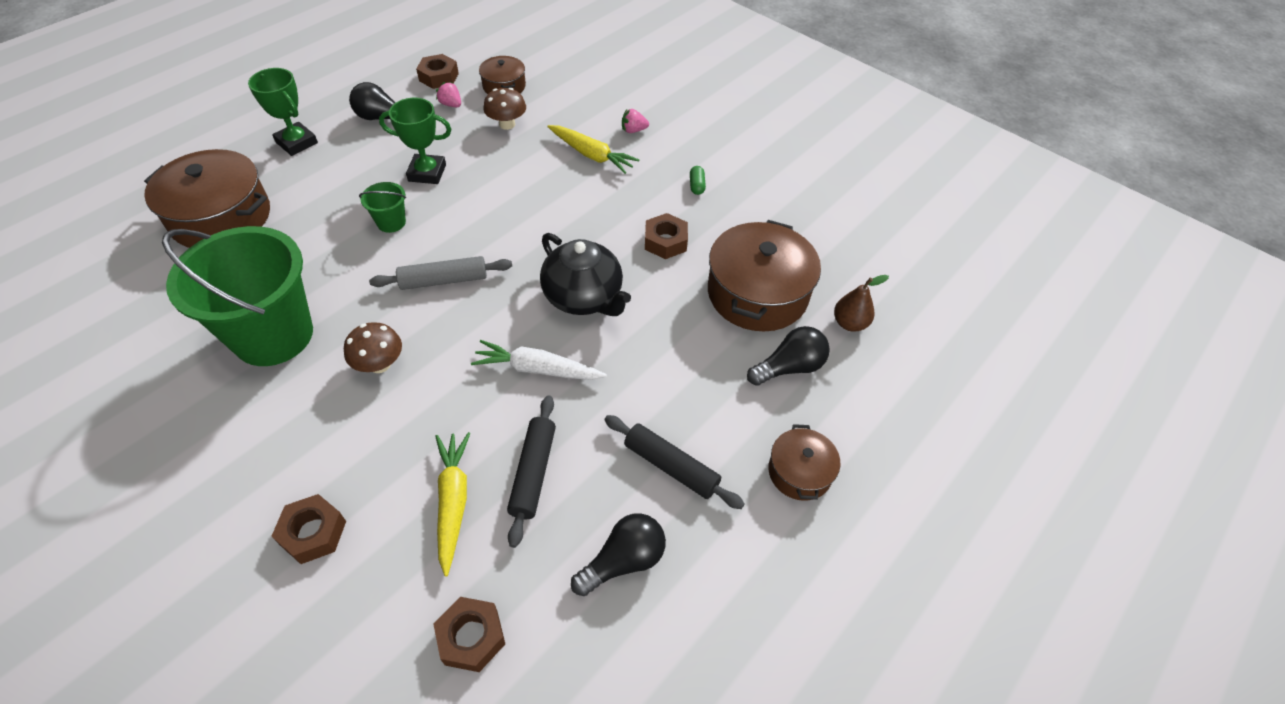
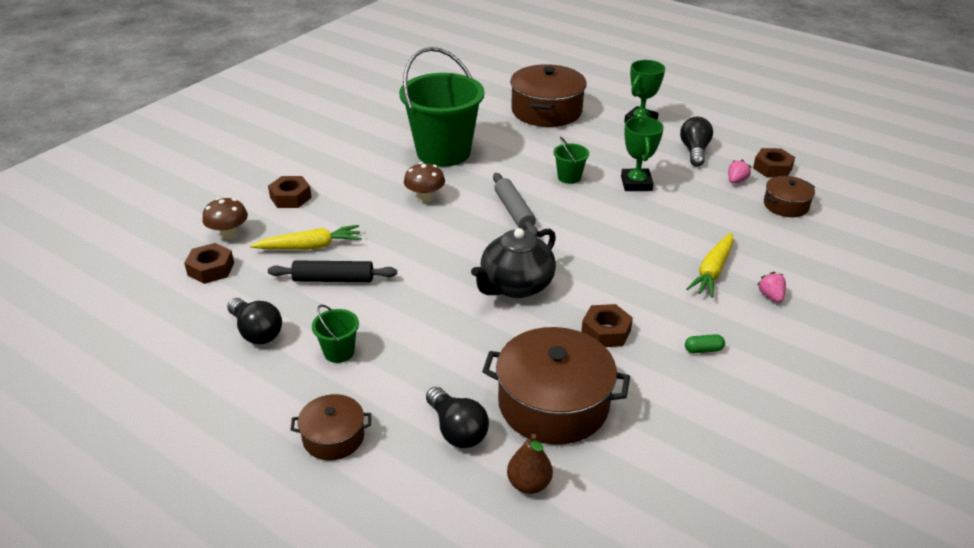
camera: 85 degrees right, 15 degrees down
(507, 124) = (728, 215): brown mushroom -> brown mushroom (228, 234)
(537, 369) = (431, 269): white carrot -> none
(671, 467) = (339, 352): black rolling pin -> green bucket

